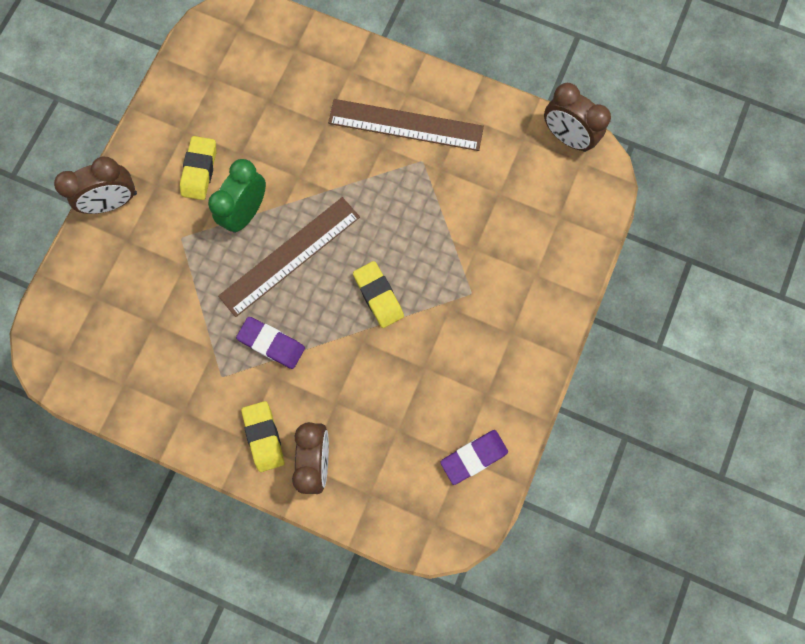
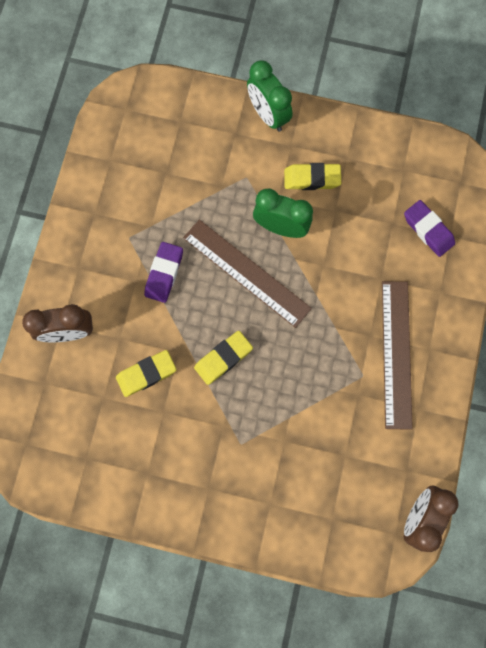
camera: 80 degrees right, 0 degrees up
(114, 202) = (268, 115): brown clock -> green clock
(264, 436) = (82, 284): yellow eraser -> yellow eraser (146, 374)
(473, 457) = (89, 470): purple eraser -> purple eraser (428, 230)

